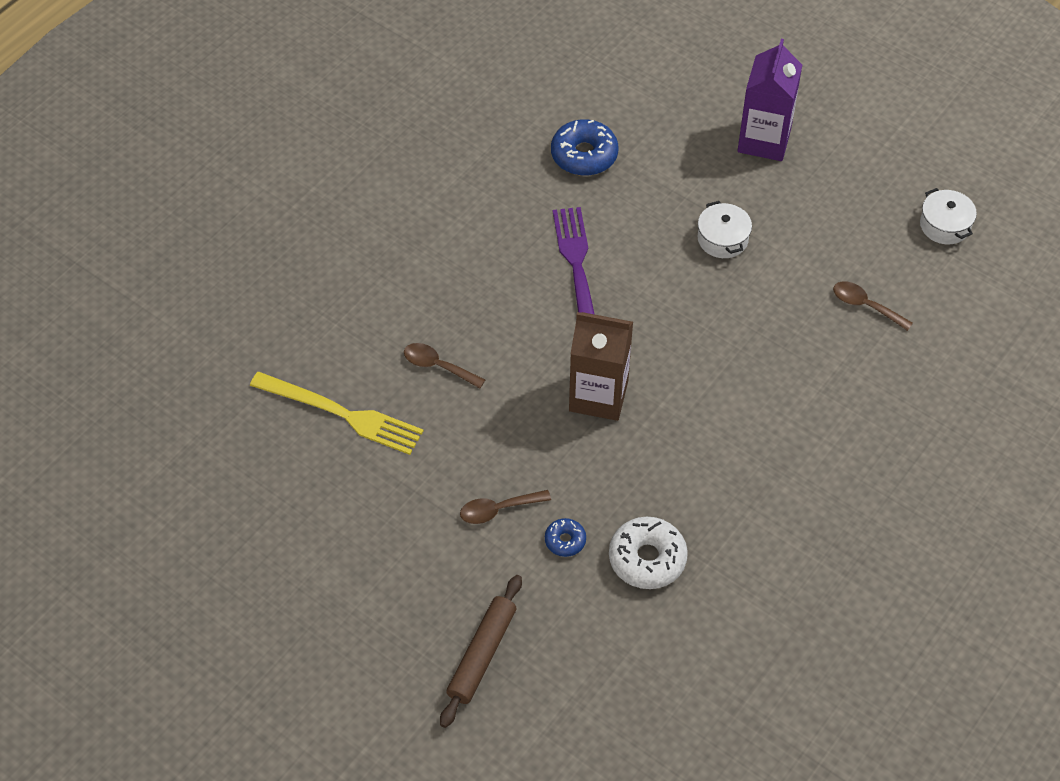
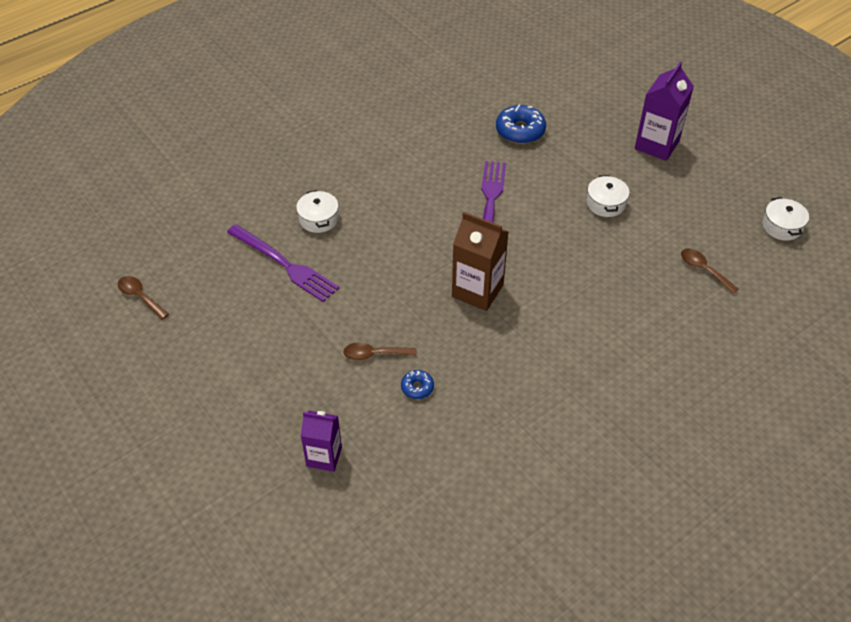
camera: 15 degrees right, 5 degrees down
(342, 414) = (284, 264): yellow fork -> purple fork
(363, 340) = (318, 219): none -> white pot
(438, 366) = (366, 247): brown spoon -> brown spoon (140, 297)
(482, 655) = (324, 456): brown rolling pin -> purple carton
(647, 559) = (476, 415): white donut -> none

